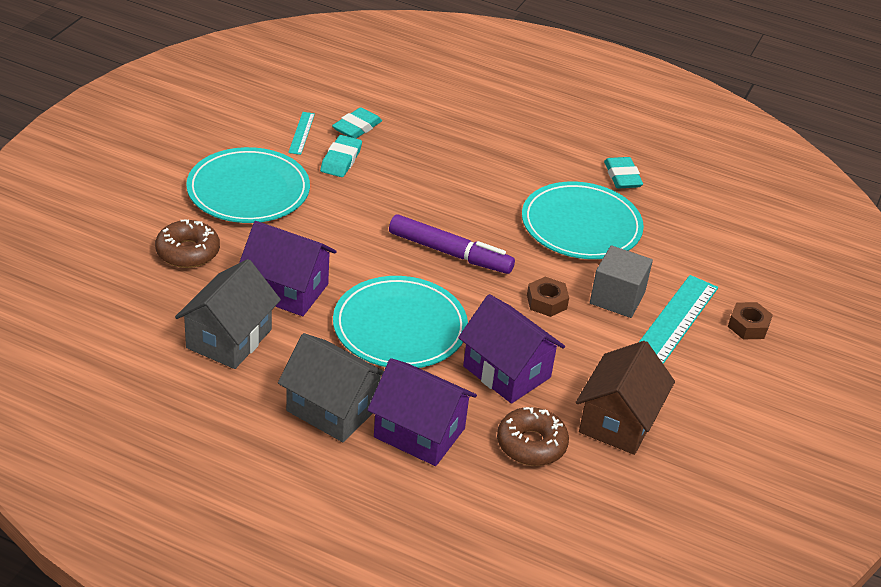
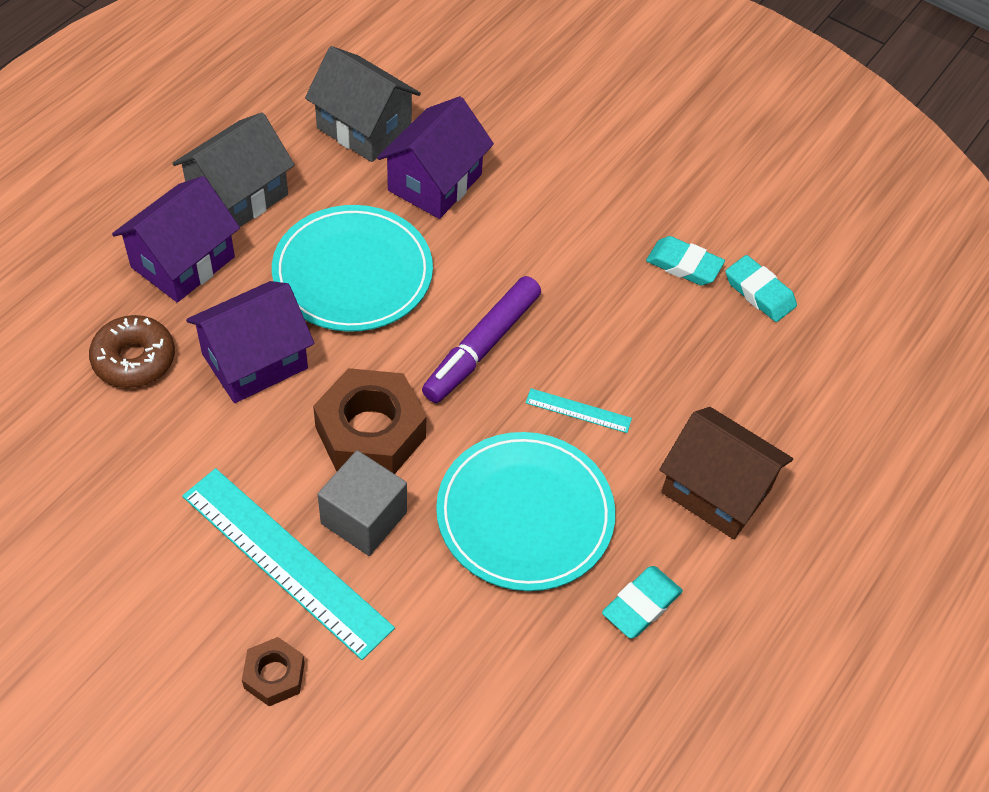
camera: 100 degrees right, 15 degrees up
(188, 252) = (511, 108): brown donut -> none
(248, 190) = (621, 169): turquoise plate -> none
(301, 133) = (743, 233): turquoise ruler -> turquoise ruler (578, 411)
(546, 302) = (370, 432): brown nut -> brown nut, size x1.94
(618, 421) = (142, 456): brown house -> brown house (716, 491)
(622, 176) = (641, 605): turquoise eraser -> turquoise eraser turned 45 degrees counterclockwise

